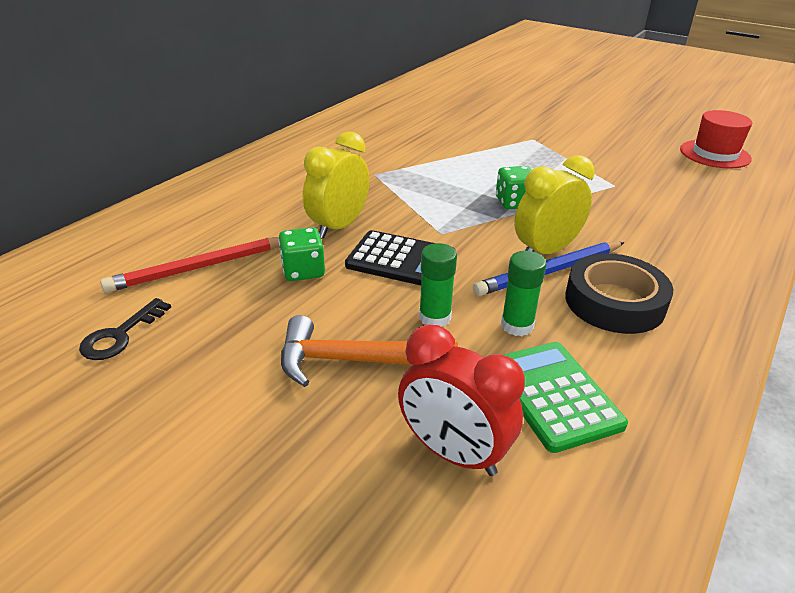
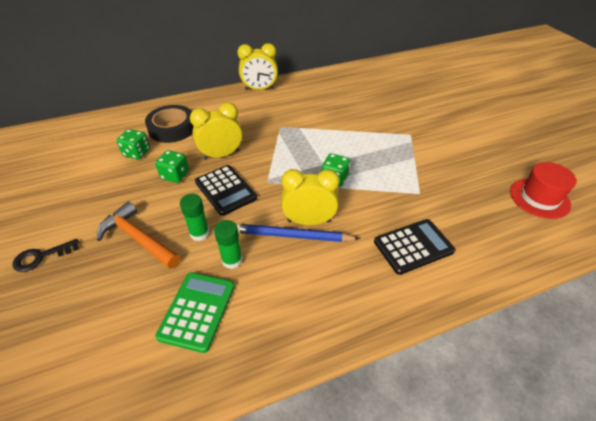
camera: 35 degrees right, 10 degrees up
(120, 335) = (73, 176): black key -> black key (41, 257)
(199, 267) = (137, 153): red pencil -> green dice
(288, 144) = (259, 89): none -> yellow clock
(453, 453) = (118, 311): red clock -> none
(614, 302) = (303, 275): black tape -> black tape (172, 128)
(675, 231) = (413, 246): none -> black calculator

